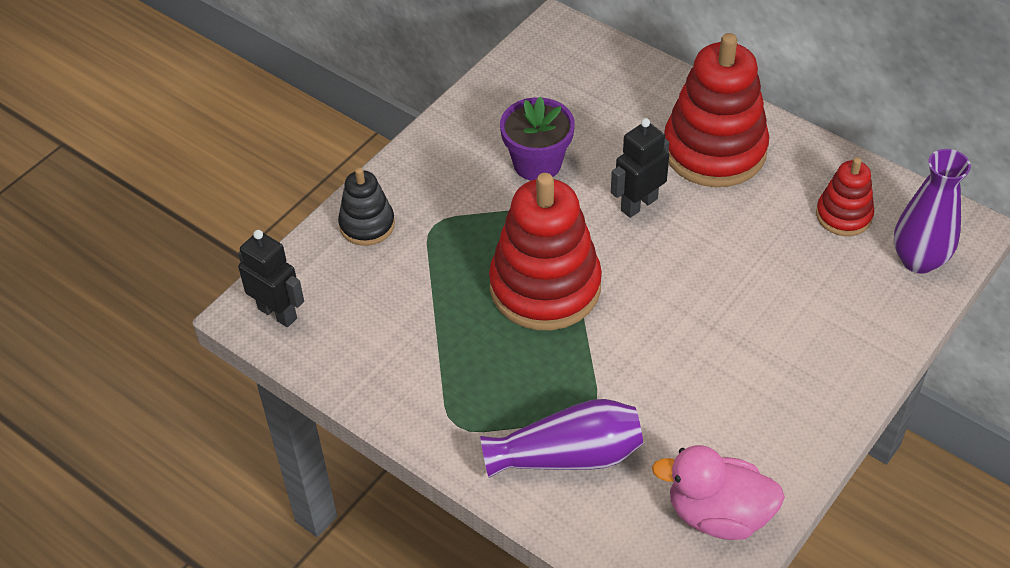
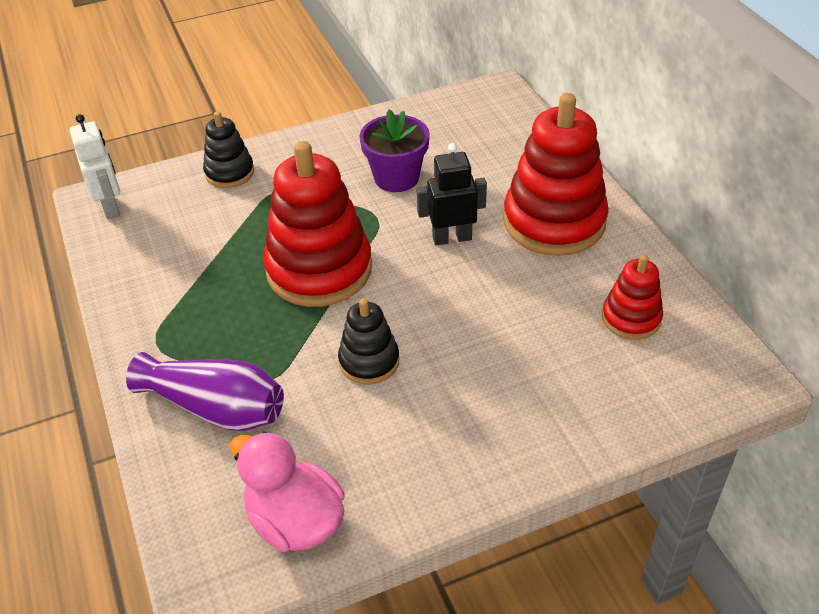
camera: 30 degrees right, 5 degrees down
(278, 313) = (111, 207): black robot -> white robot
(663, 352) = (369, 361): none -> black stacking toy
(918, 260) = (675, 386): purple vase -> none

